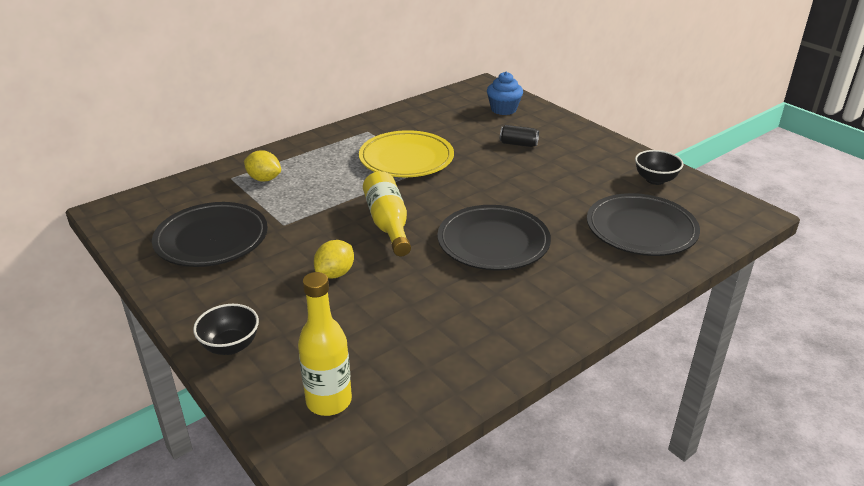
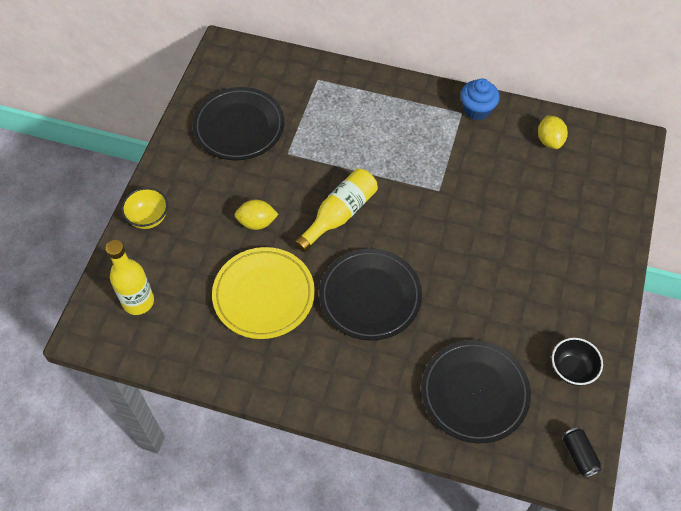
camera: 55 degrees right, 25 degrees up
(230, 346) = (148, 218): black bowl -> yellow bowl
(264, 179) = (333, 99): yellow lemon -> yellow lemon (549, 140)
(406, 159) = (441, 167): yellow plate -> yellow plate (264, 295)
(503, 109) = (597, 185): blue cupcake -> blue cupcake (477, 109)
(518, 144) = (541, 231): black can -> black can (579, 455)

